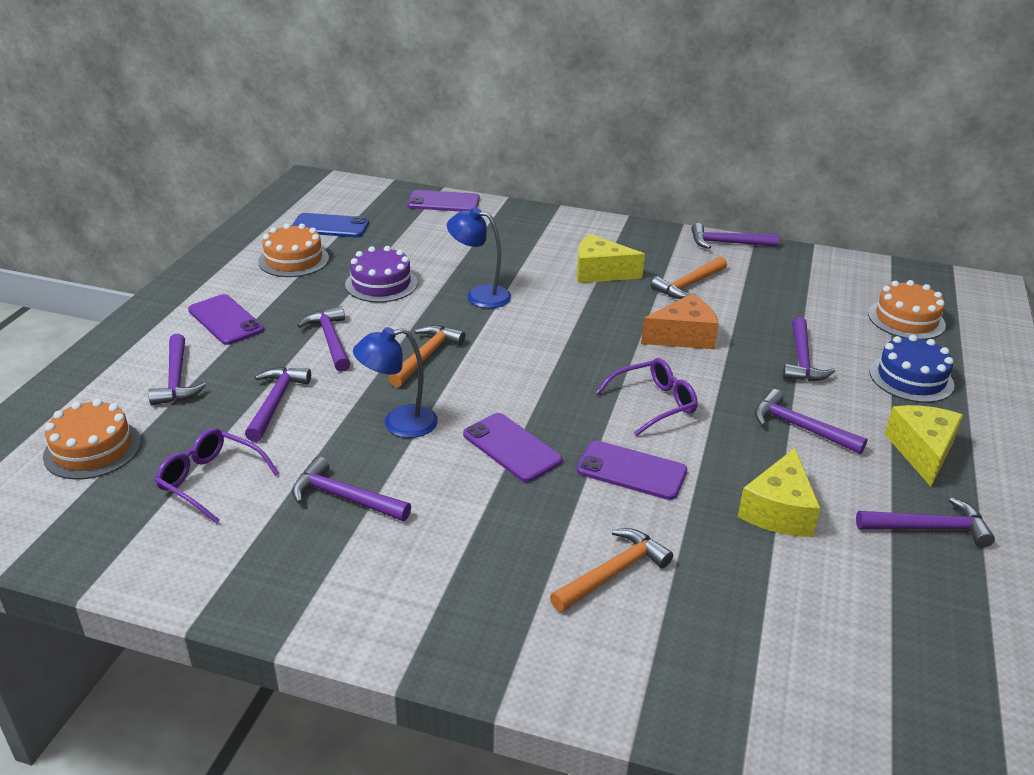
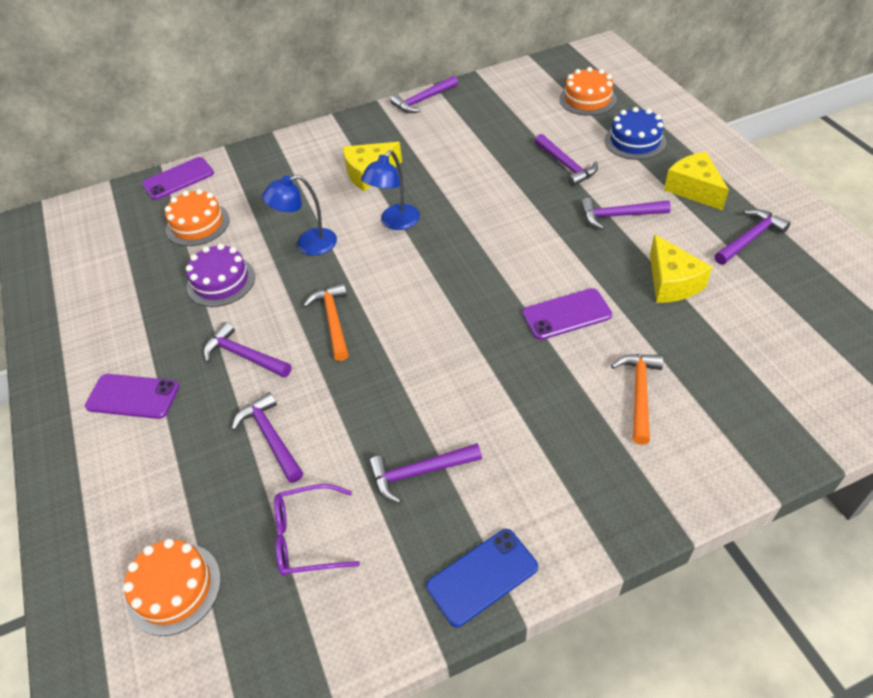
camera: 35 degrees left, 15 degrees up
(176, 379) = (162, 476): purple hammer -> none
(293, 260) = (119, 305): orange cake -> orange cake (198, 224)
(330, 226) = (110, 255): blue phone -> blue phone (482, 576)
(399, 424) = (383, 388): blue lamp -> blue lamp (395, 222)
(511, 448) = (478, 351): purple phone -> none
(653, 404) = (522, 256): purple glasses -> none
(683, 336) = (480, 192): orange cheese -> none
(689, 285) = (438, 149): orange hammer -> none

